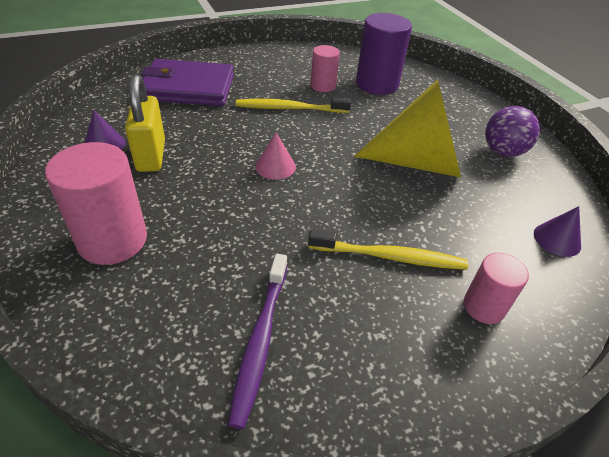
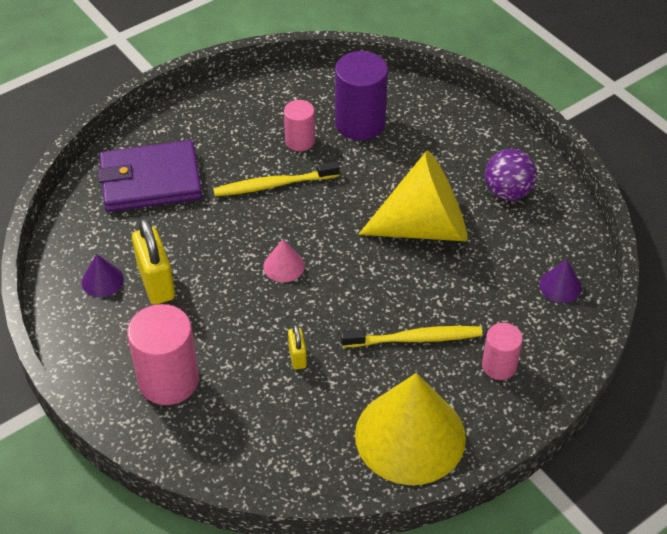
camera: 10 degrees left, 5 degrees up
(257, 247) = (297, 357): none -> yellow padlock
(260, 340) = (327, 435): purple toothbrush -> none
(361, 366) = (410, 436): none -> yellow cone

